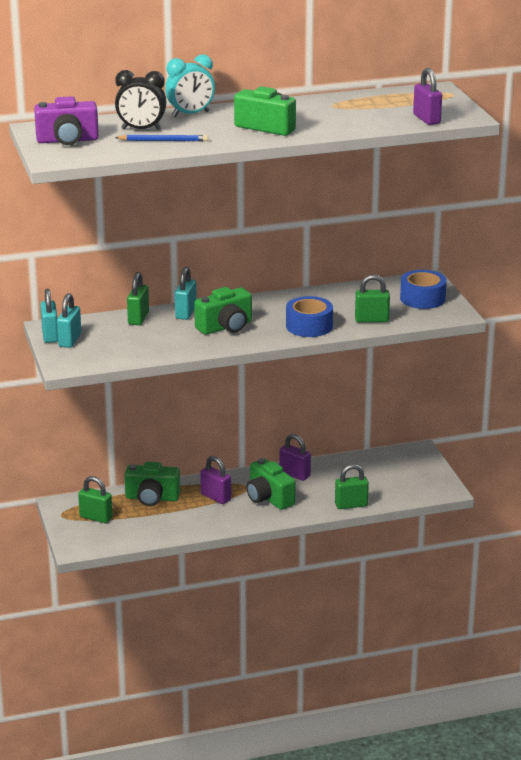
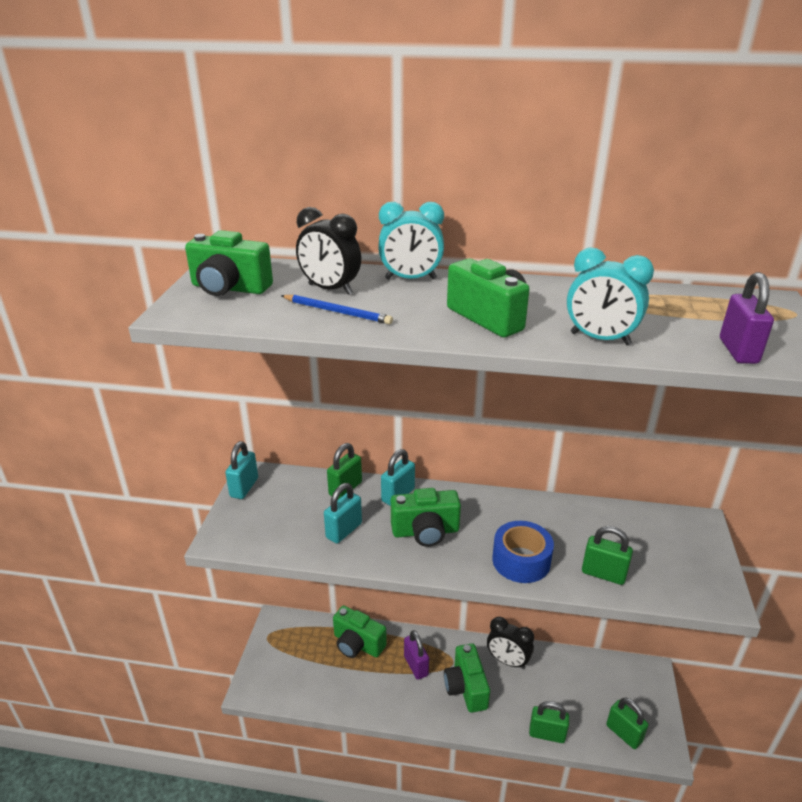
camera: 25 degrees right, 5 degrees up
(67, 140) = (229, 288): purple camera -> green camera
(70, 340) = (256, 501): turquoise padlock -> turquoise padlock (344, 530)
(96, 517) = (293, 652): green padlock -> green padlock (623, 733)
(294, 474) = (507, 661): purple padlock -> black clock
(344, 127) = (600, 339): none -> turquoise clock
(422, 298) = (683, 554): blue tape -> none

